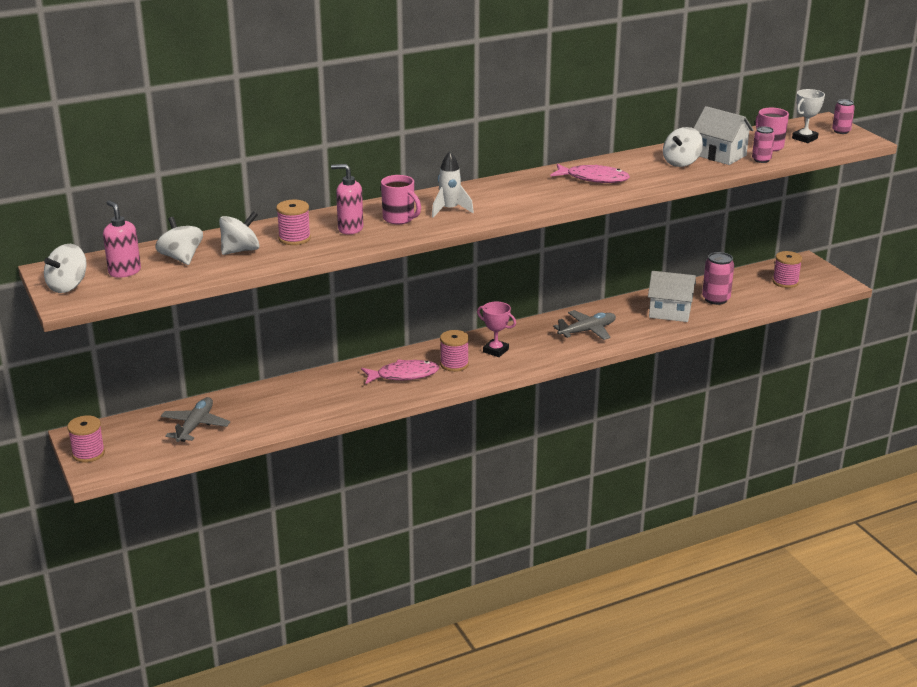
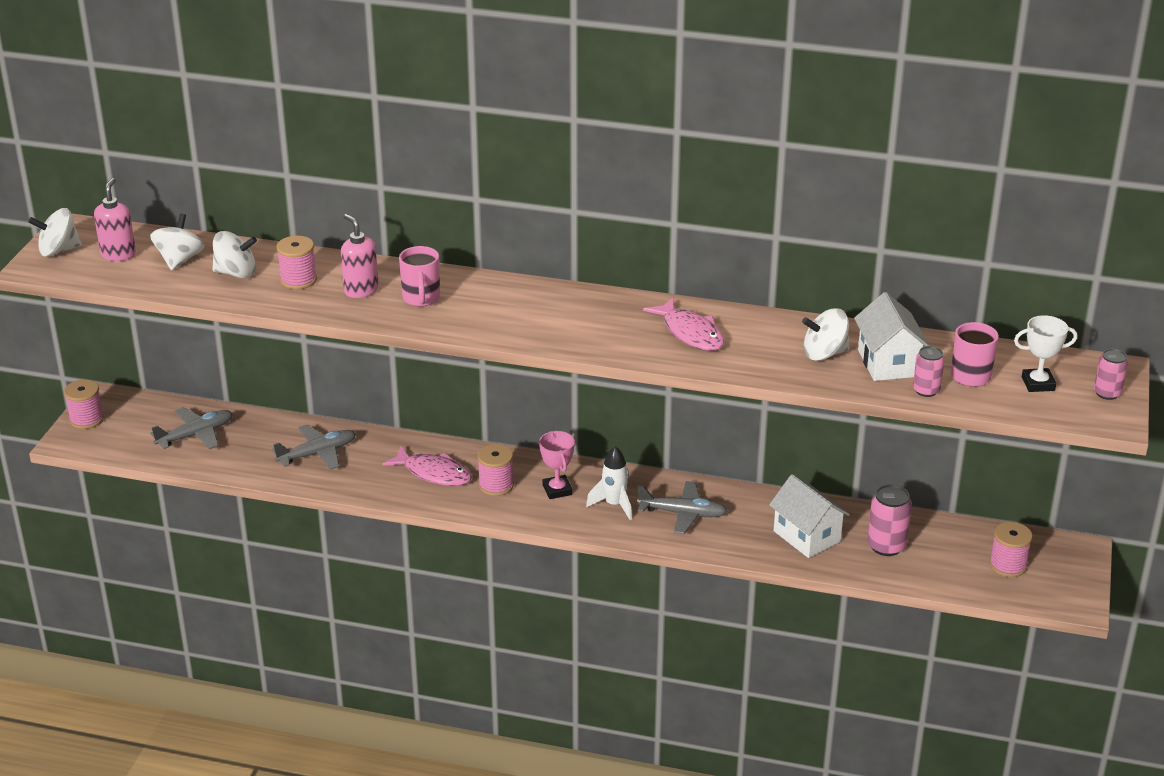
camera: 40 degrees right, 5 degrees up
(305, 398) = (317, 454): none -> grey plane
(449, 210) = (483, 309): white rocket -> white rocket (614, 505)

